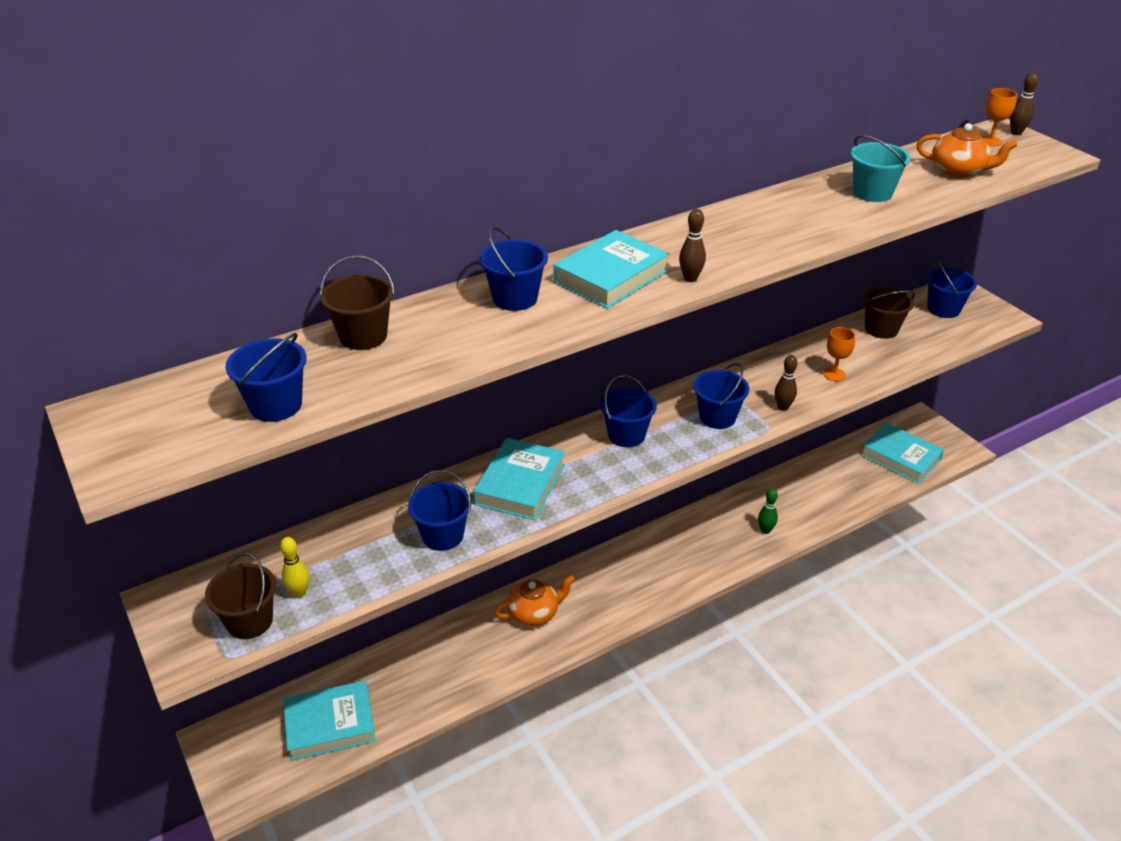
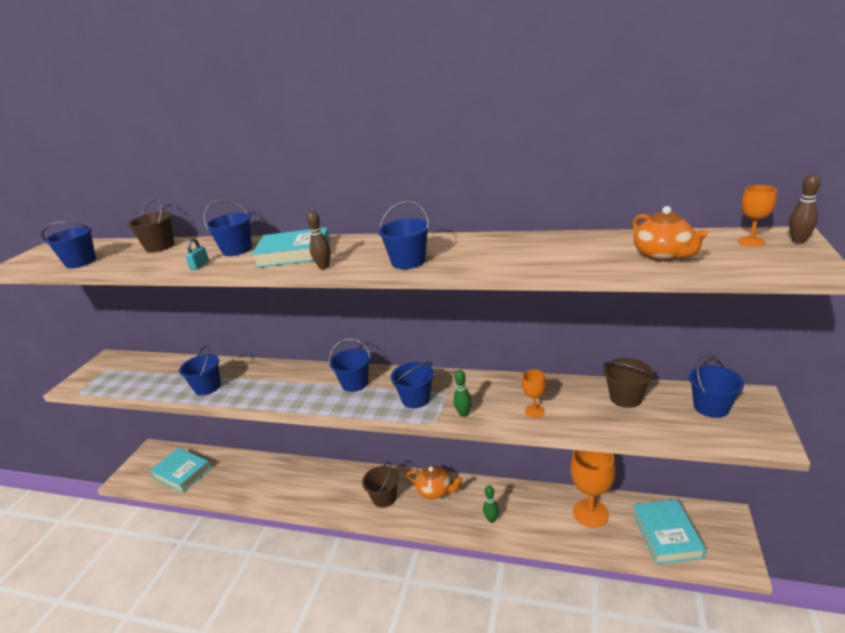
camera: 50 degrees right, 10 degrees down
(249, 621) = (106, 382): brown bucket -> brown bucket (384, 498)
(299, 593) = (133, 381): yellow bowling pin -> none
(517, 334) = (200, 265): none -> turquoise padlock
(520, 484) = (271, 381): turquoise book -> none
(534, 613) = (314, 480): orange teapot -> orange teapot (435, 491)
(767, 243) = (408, 262): none -> blue bucket
(783, 407) = (464, 414): brown bowling pin -> green bowling pin
(832, 474) = (590, 513): none -> orange goblet
(872, 193) = (550, 252): turquoise bucket -> none

